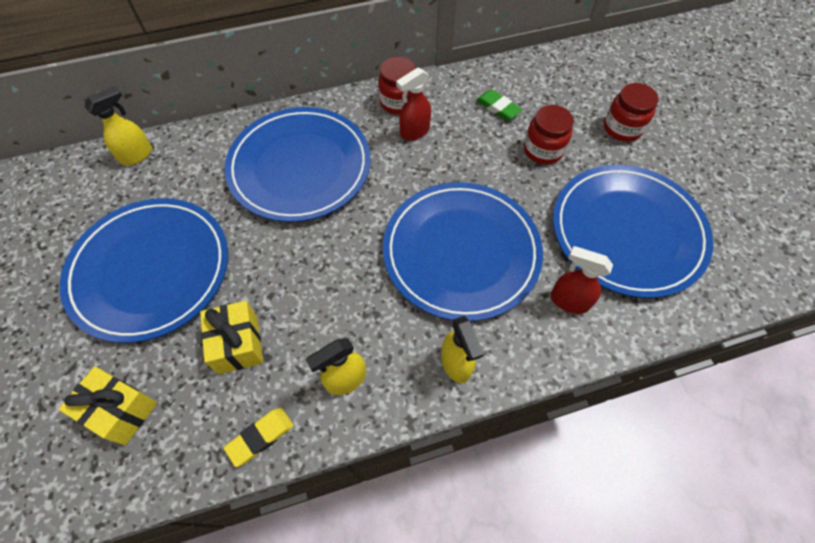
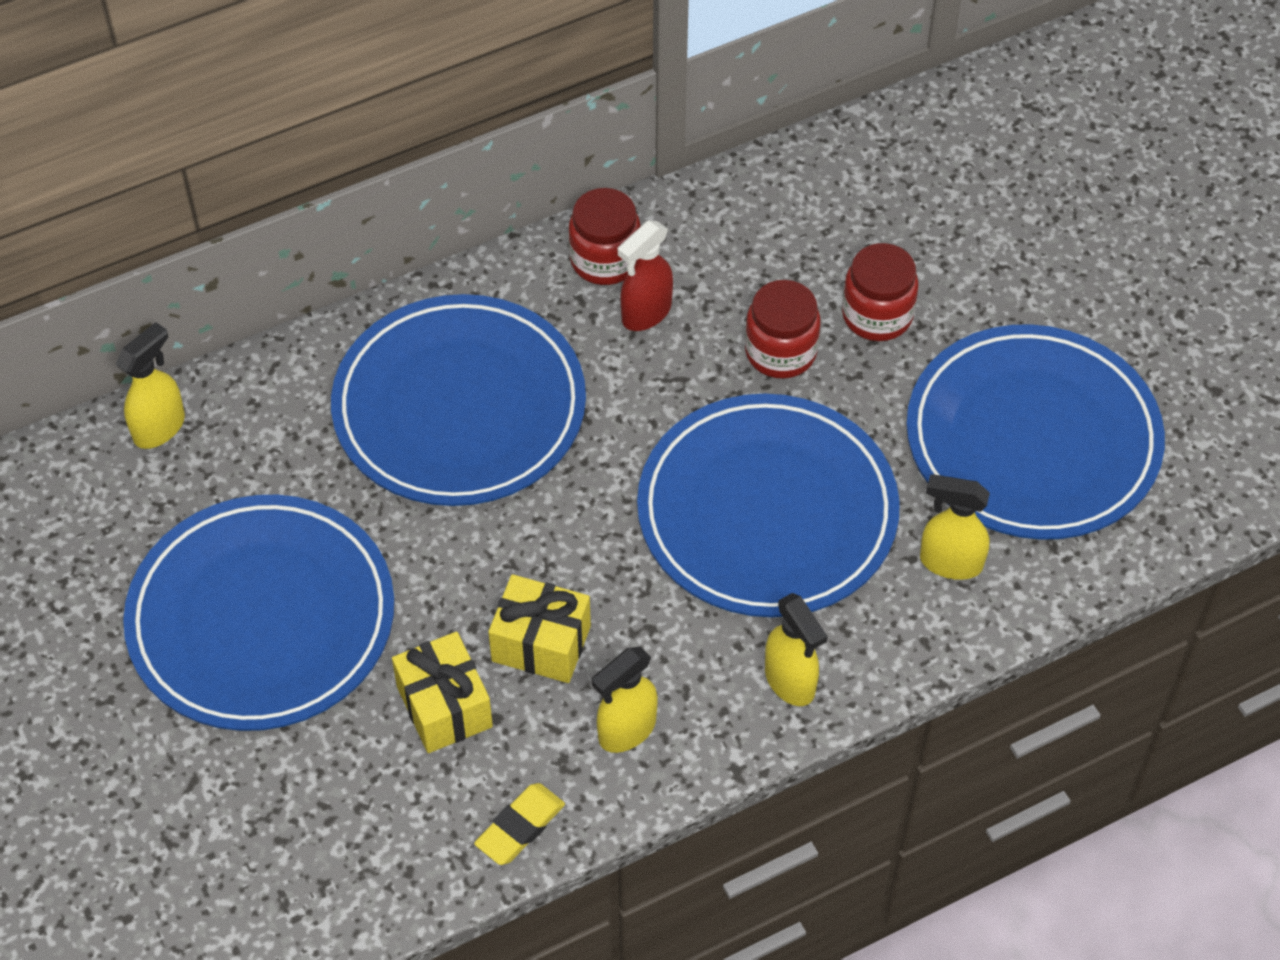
camera: 10 degrees left, 5 degrees down
(121, 410) = (295, 826): yellow gift -> yellow gift (541, 643)
(498, 108) = (786, 246): green eraser -> none
(568, 301) = (950, 562): red spray bottle -> yellow spray bottle
(622, 128) = (1010, 255): red jar -> red jar (780, 352)

